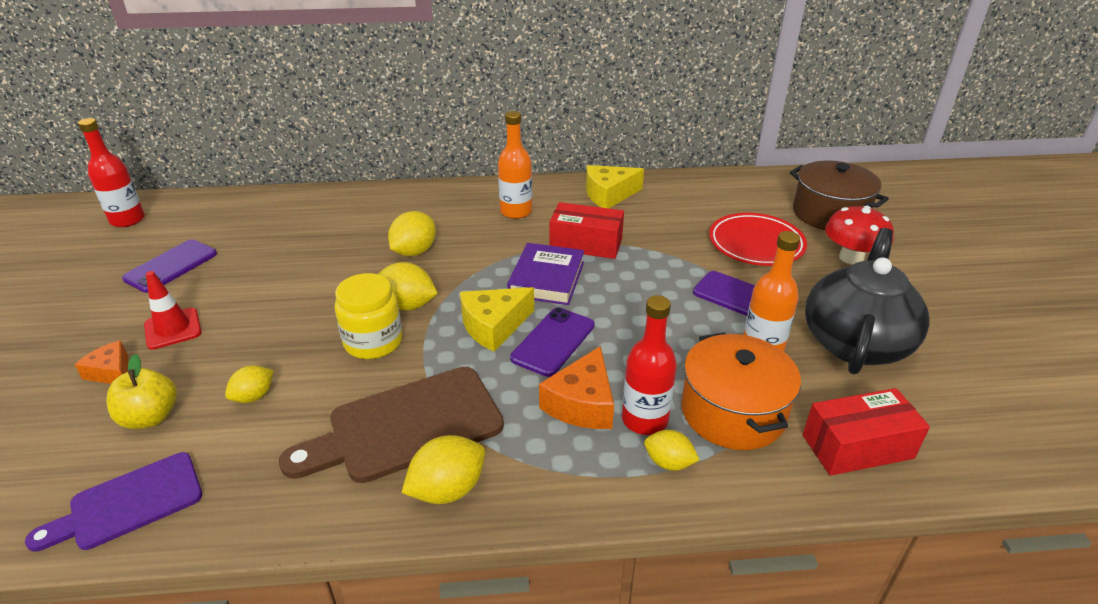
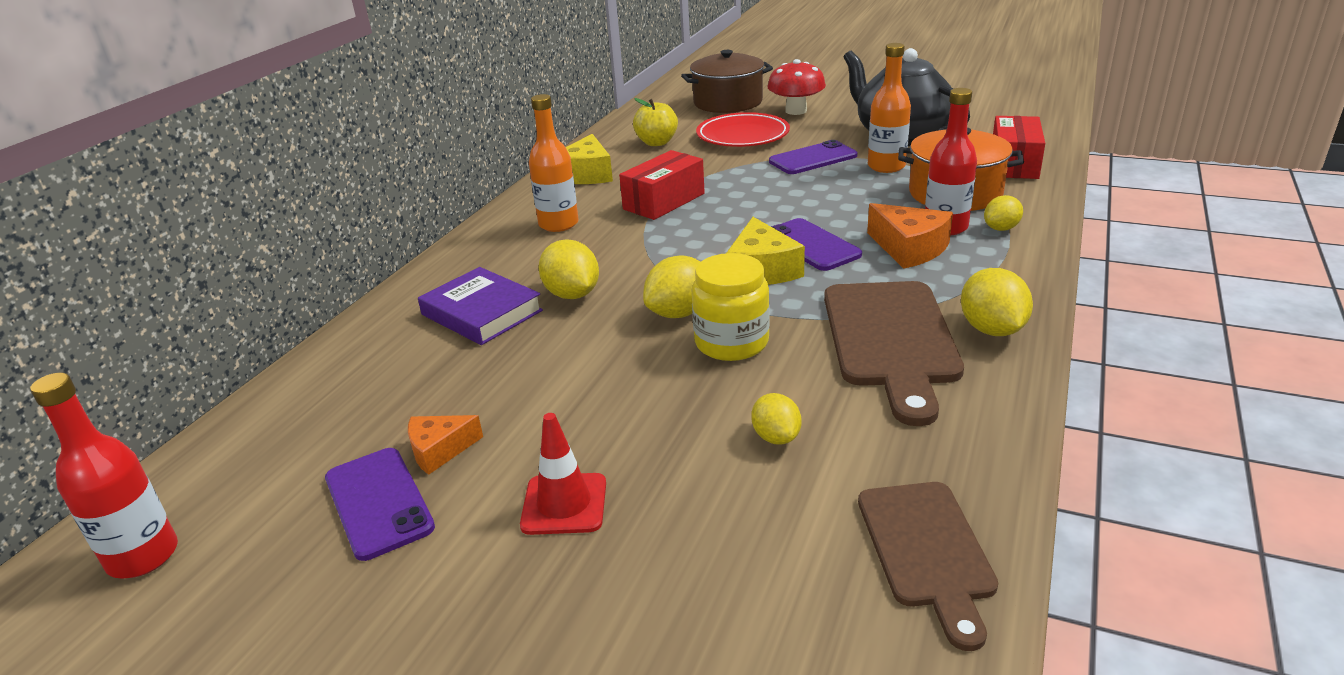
camera: 60 degrees left, 5 degrees down
(111, 372) = (626, 571): orange cheese -> orange cheese (439, 450)
(129, 503) = (927, 550): purple cutting board -> brown cutting board
(150, 417) = (763, 529): yellow apple -> yellow apple (656, 143)
(546, 279) = (705, 230): purple book -> purple book (481, 313)

